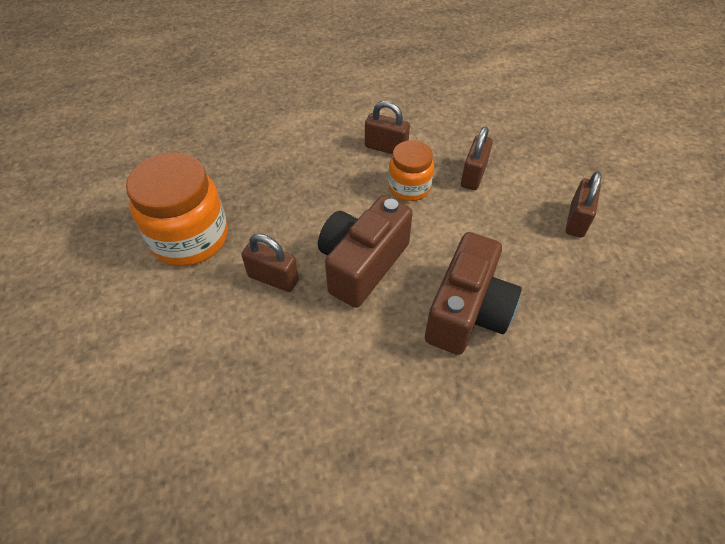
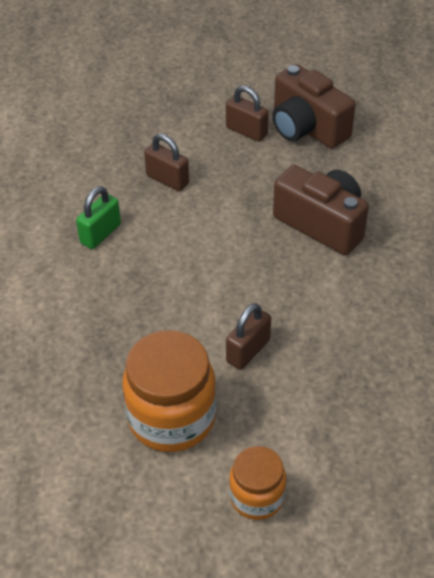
camera: 75 degrees left, 5 degrees down
(362, 264) = (251, 282): brown camera -> brown camera (307, 128)
(386, 148) = (100, 234): brown padlock -> green padlock
(409, 187) = (165, 228): orange jar -> orange jar (257, 497)

